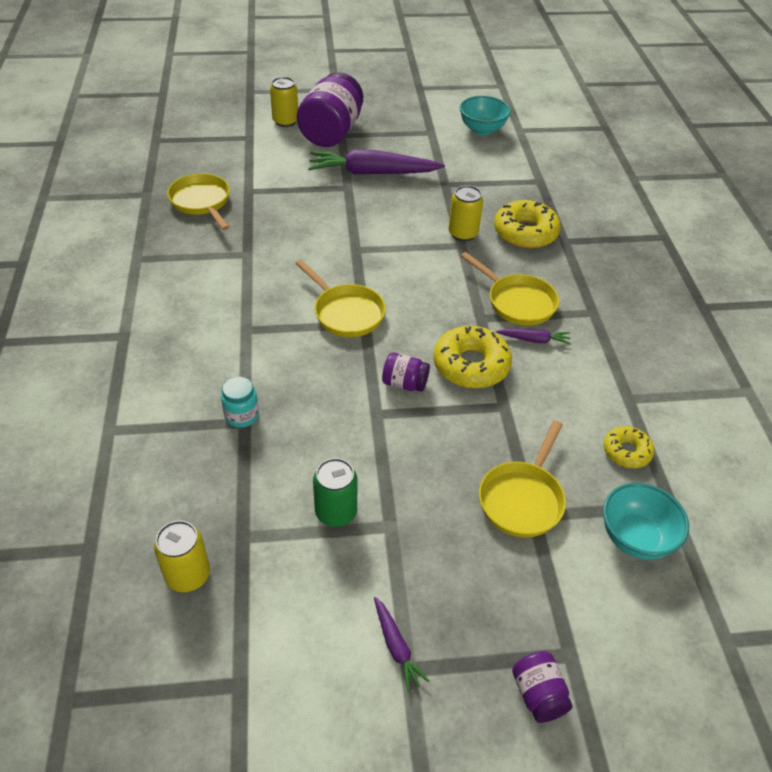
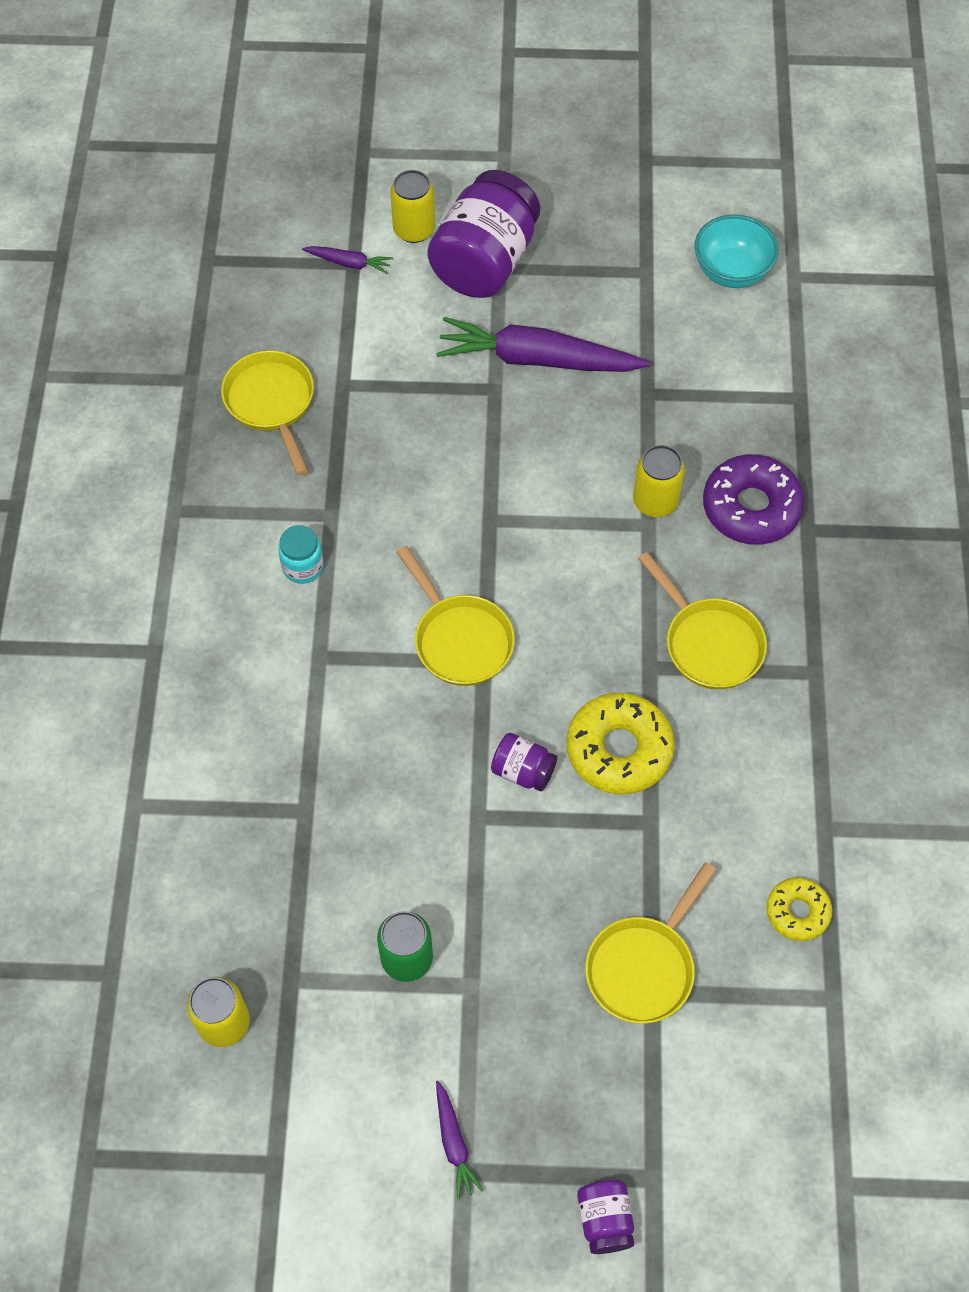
camera: 10 degrees right, 15 degrees up
(242, 416) = (303, 801): turquoise jar -> turquoise jar (303, 567)
(525, 233) = (751, 507): yellow donut -> purple donut
(534, 340) = (717, 714): purple carrot -> purple carrot (349, 263)
(635, 538) = (773, 1038): turquoise bowl -> none

